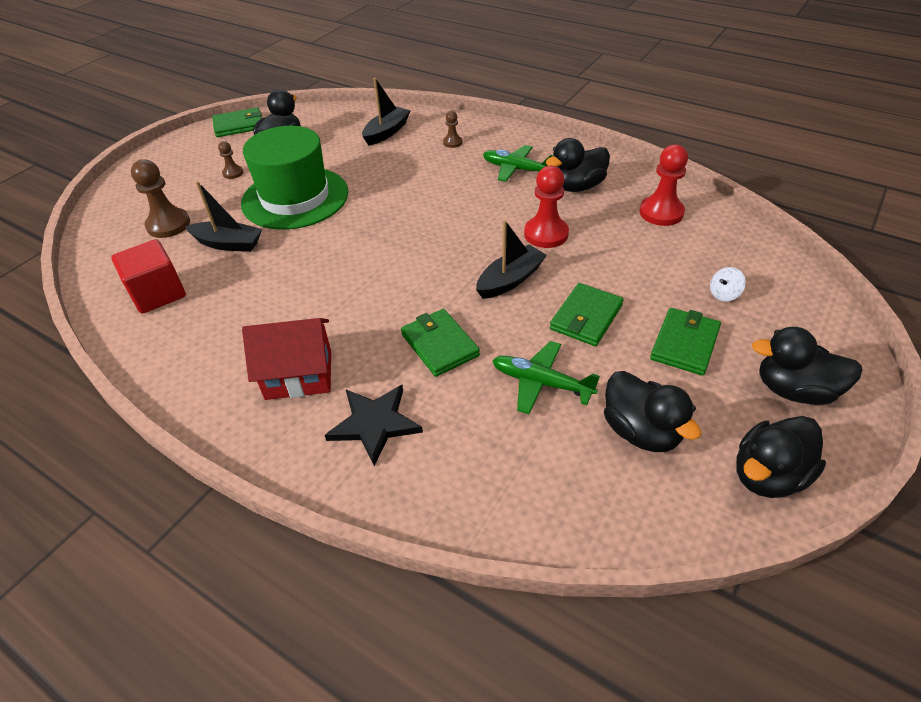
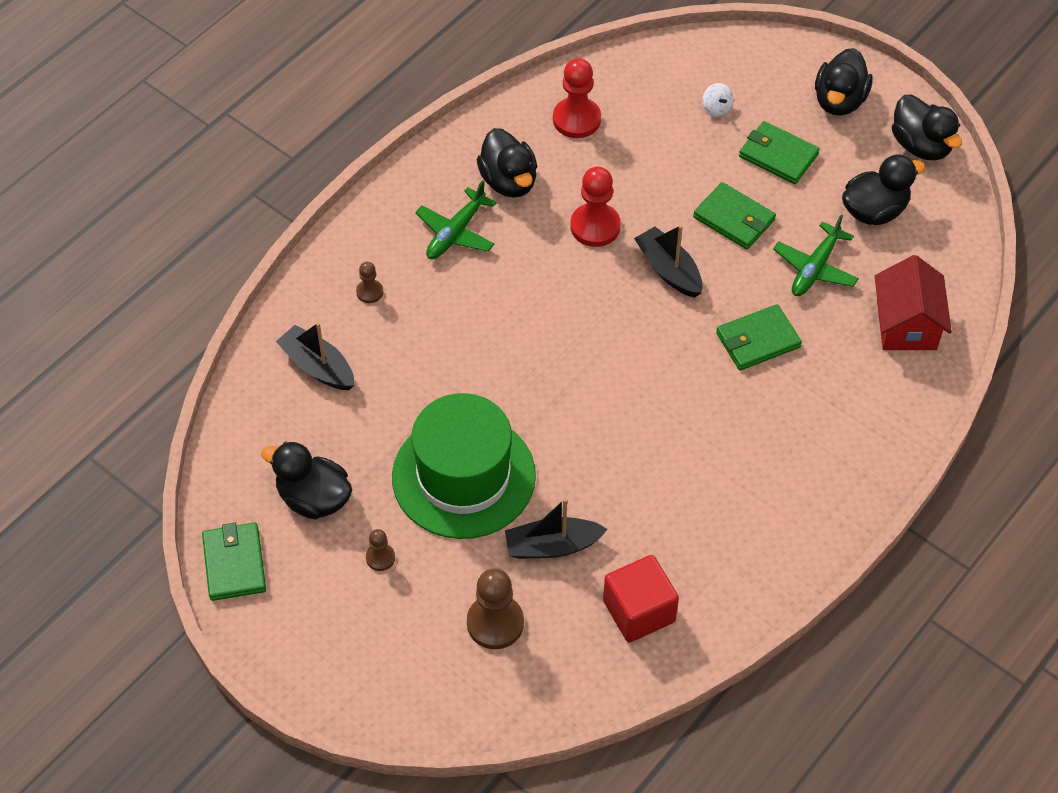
camera: 85 degrees left, 10 degrees up
(228, 244) = (552, 546): black boat -> black boat turned 120 degrees counterclockwise
(299, 375) = (785, 460): red house -> red house (906, 325)
(374, 424) = (852, 398): black star -> none

